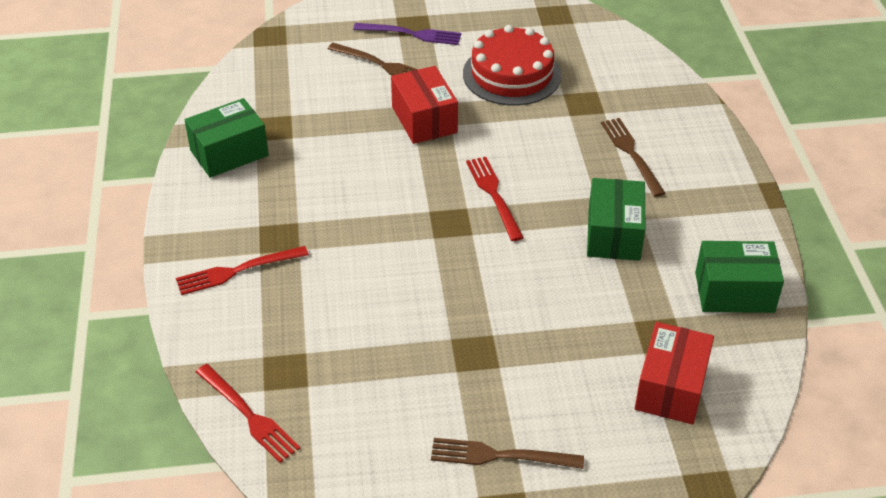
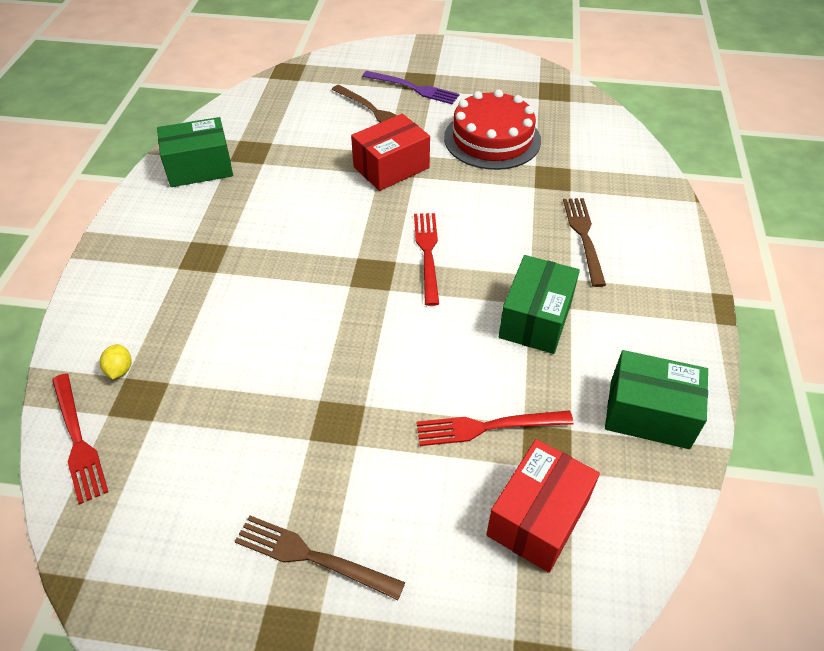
camera: 15 degrees right, 5 degrees up
(236, 271) = (146, 282): red fork -> red fork (486, 427)
(254, 351) = (120, 370): none -> yellow lemon
(424, 119) = (391, 167): red box -> red box turned 60 degrees clockwise

